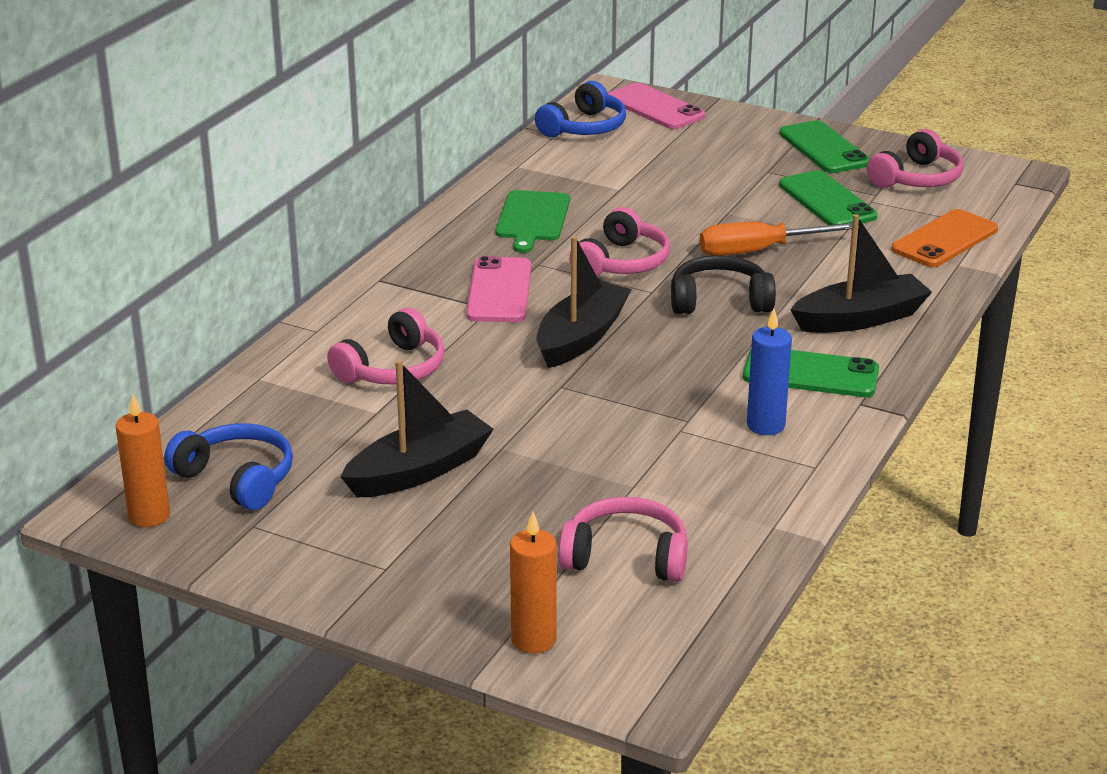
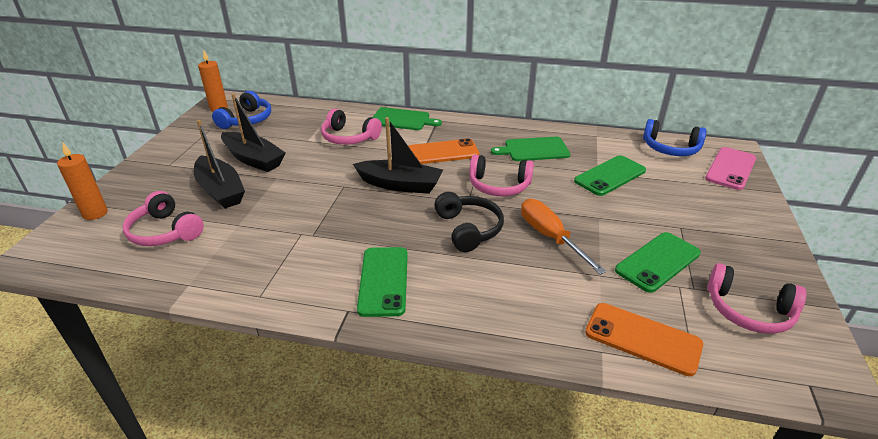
camera: 75 degrees right, 5 degrees up
(355, 311) = (402, 119): none -> green cutting board
(499, 291) = (442, 152): pink phone -> orange phone
(626, 556) = (165, 232): pink headphones -> pink headphones turned 135 degrees clockwise
(765, 425) = (310, 267): blue candle -> none
(824, 148) = (750, 251): green phone -> green phone (610, 176)
(860, 319) = (474, 298): black boat -> black boat (220, 190)

